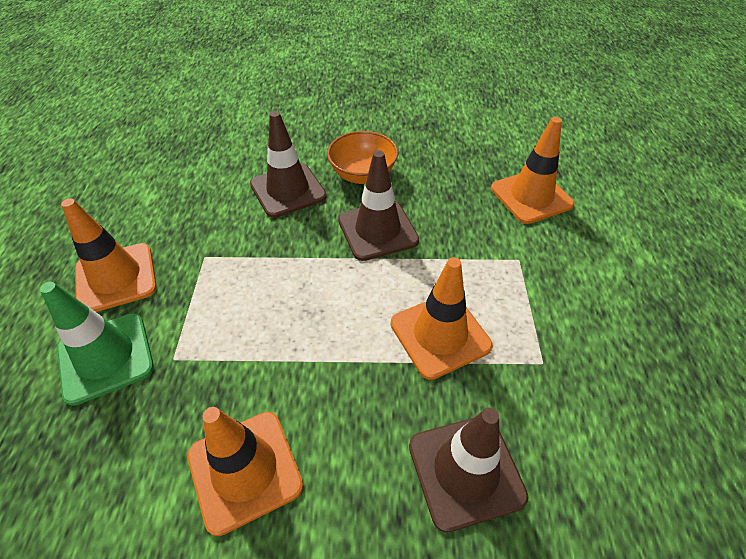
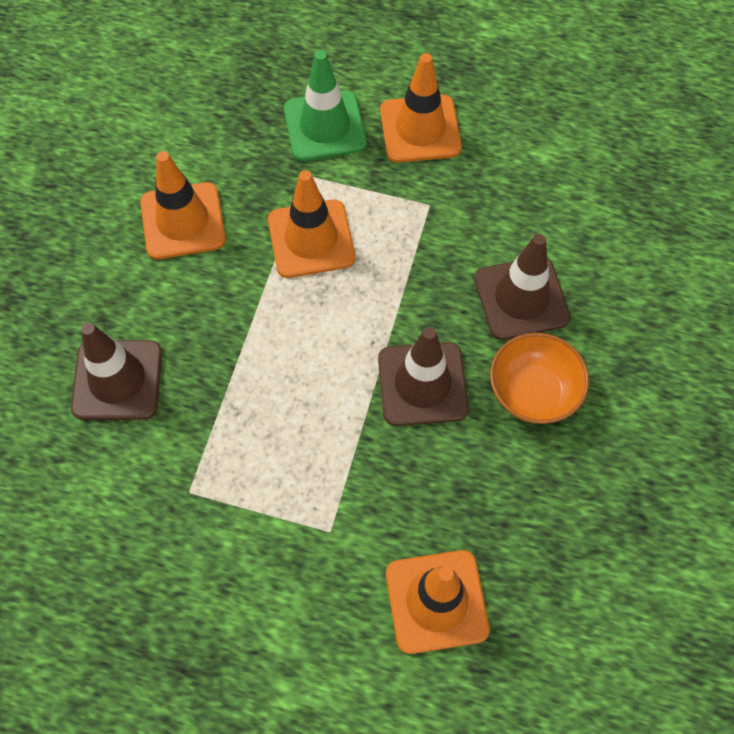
camera: 105 degrees right, 15 degrees up
(440, 335) = (255, 405): orange traffic cone -> orange traffic cone (311, 239)

